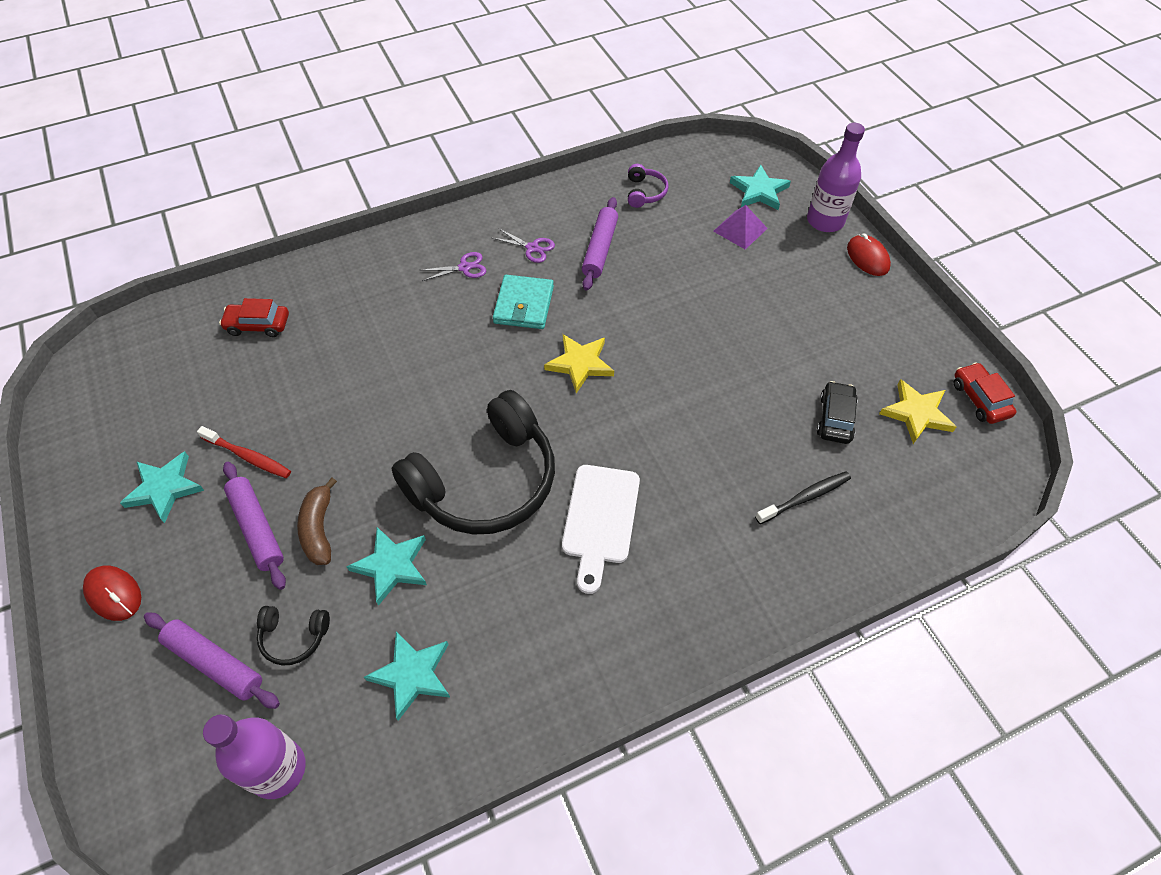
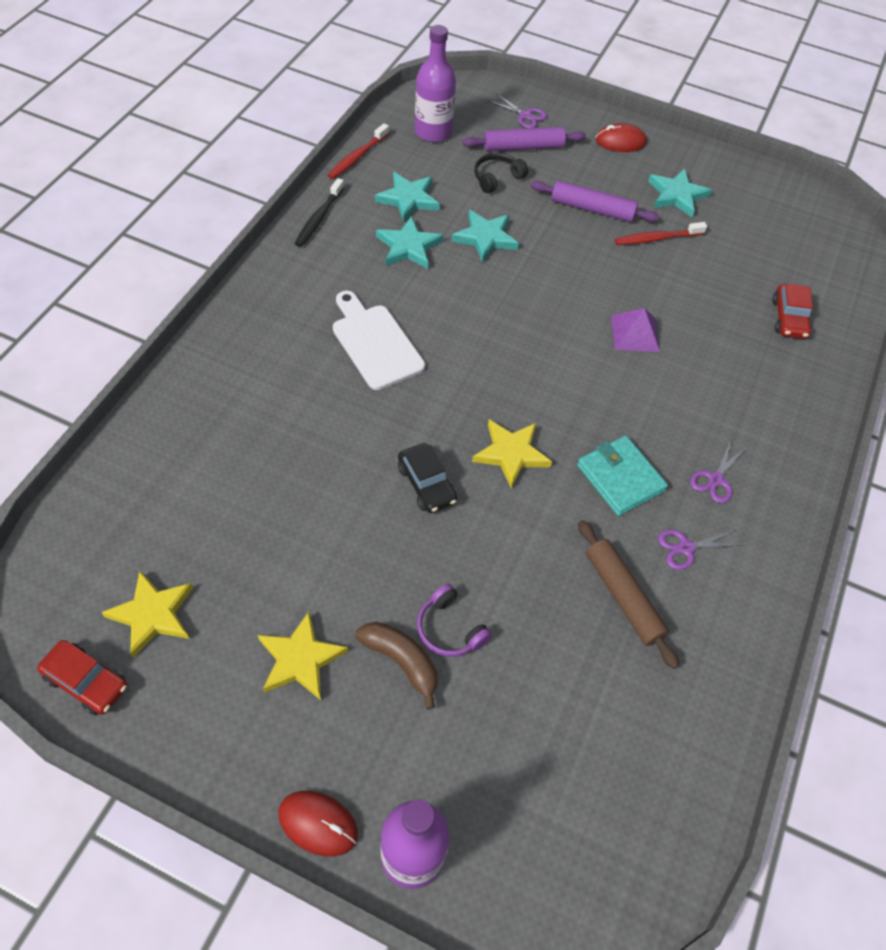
camera: 135 degrees right, 0 degrees up
(150, 714) = (525, 116): none -> purple scissors
(258, 325) = (789, 318): red car -> red car turned 135 degrees clockwise
(319, 529) = (555, 230): brown banana -> brown banana (401, 662)
(403, 791) = (357, 157): none -> red toothbrush
(485, 481) = (484, 318): black headphones -> none
(600, 249) = (623, 597): purple rolling pin -> brown rolling pin
(644, 192) = (661, 725): purple headphones -> purple headphones (450, 629)
(740, 229) = (504, 750): purple pyramid -> purple pyramid (635, 333)
(759, 191) = (534, 847): turquoise star -> turquoise star (408, 247)
(805, 497) = (221, 457): black toothbrush -> black toothbrush (319, 218)
(829, 332) = (300, 659): none -> yellow star
(835, 418) = (235, 553): black car -> black car (426, 484)

